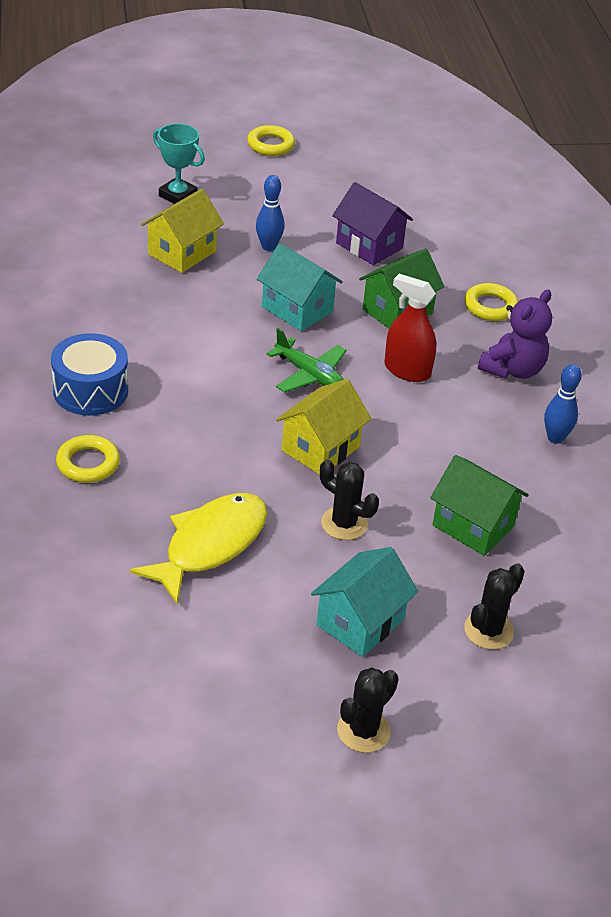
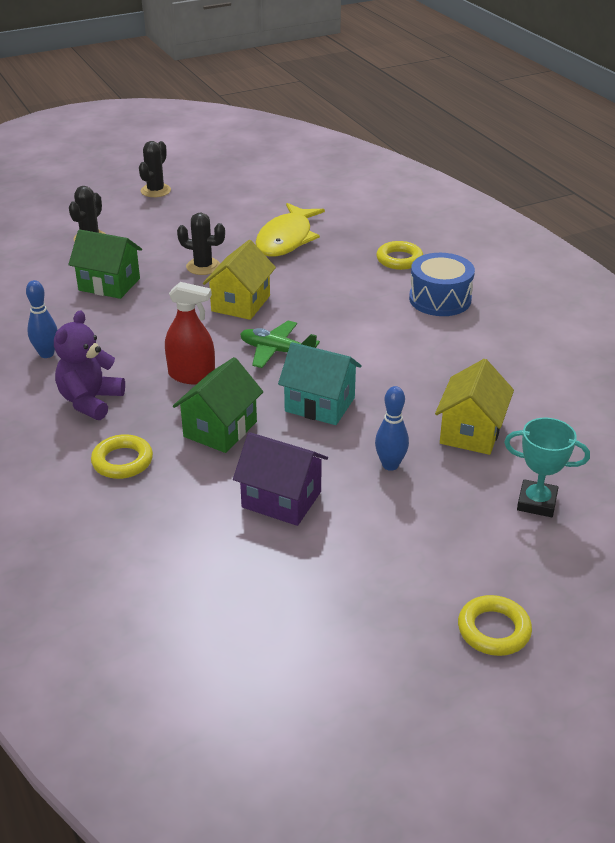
camera: 165 degrees right, 5 degrees down
(360, 622) = (173, 226): turquoise house -> none

